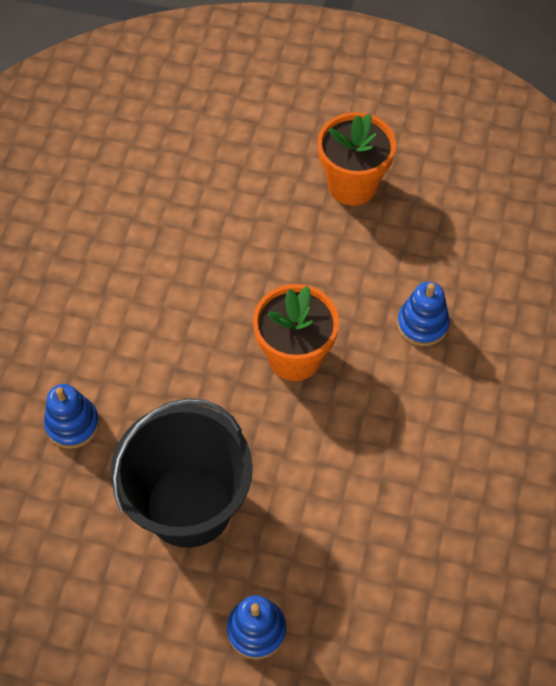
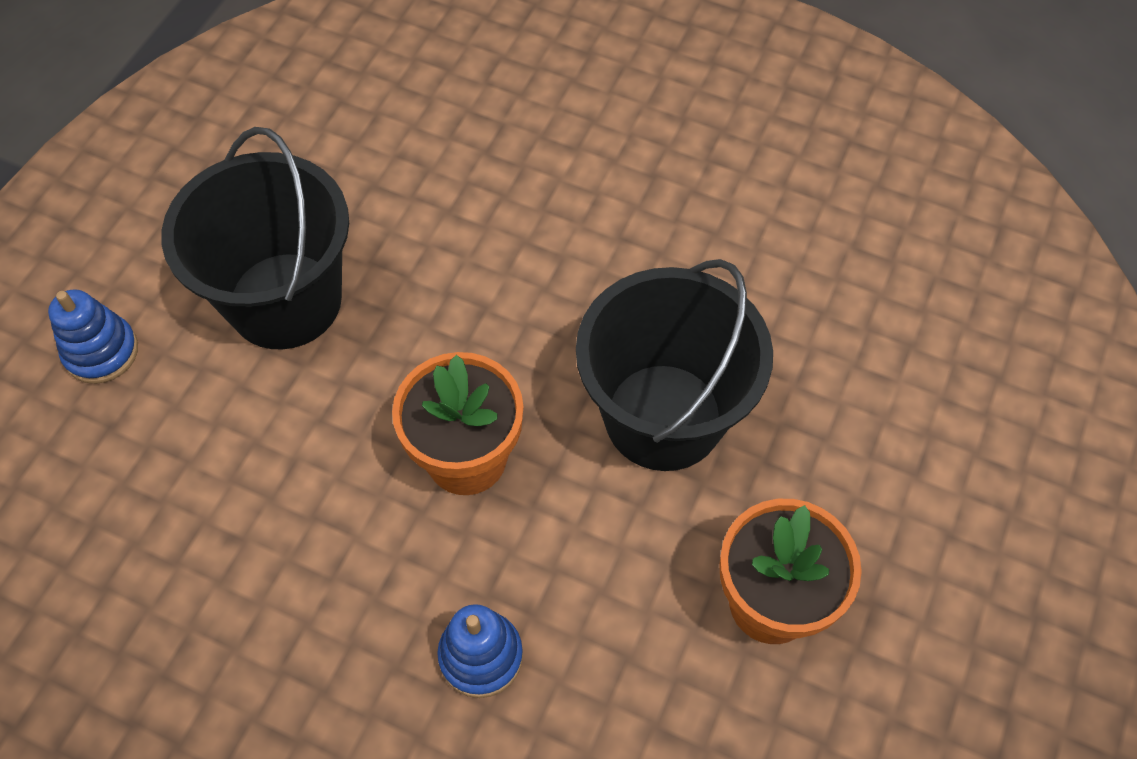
camera: 100 degrees right, 0 degrees up
(72, 424) = (433, 190): blue stacking toy -> none
(242, 251) = (663, 416): none -> black bucket

